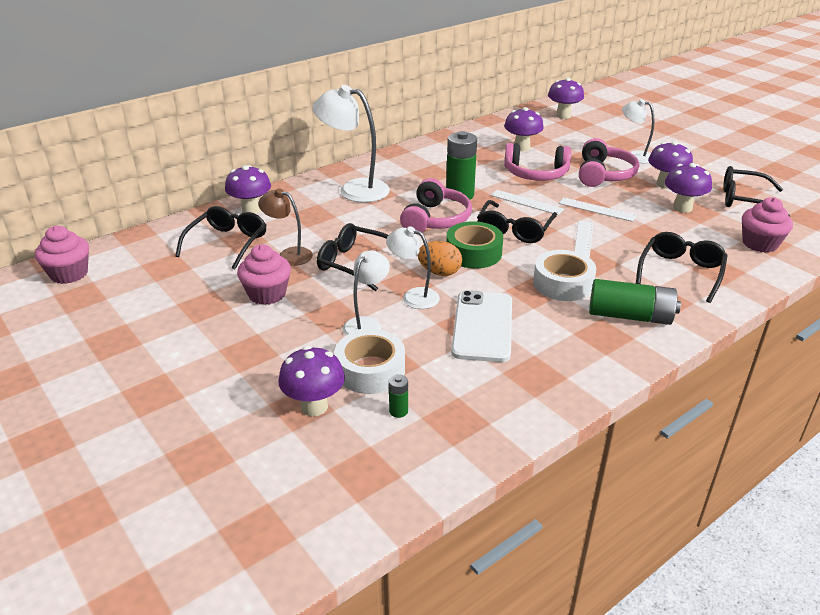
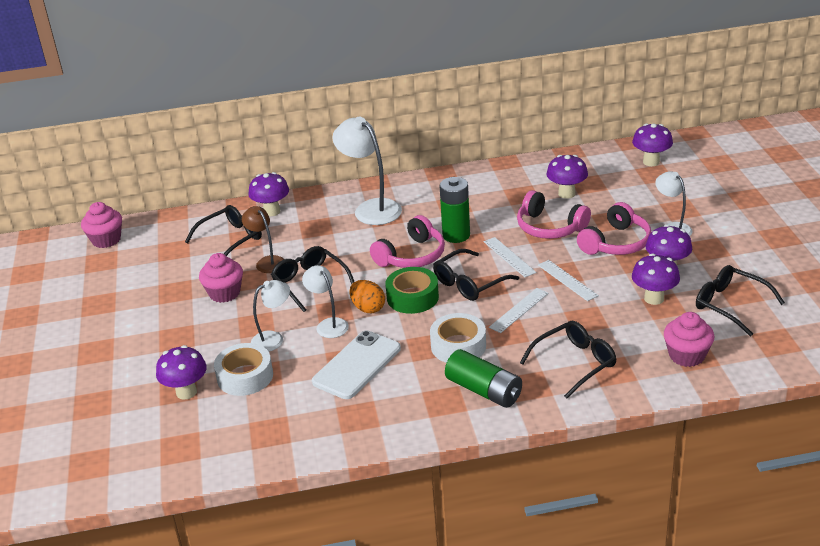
camera: 30 degrees right, 0 degrees up
(398, 411) = (237, 413): green battery -> none

